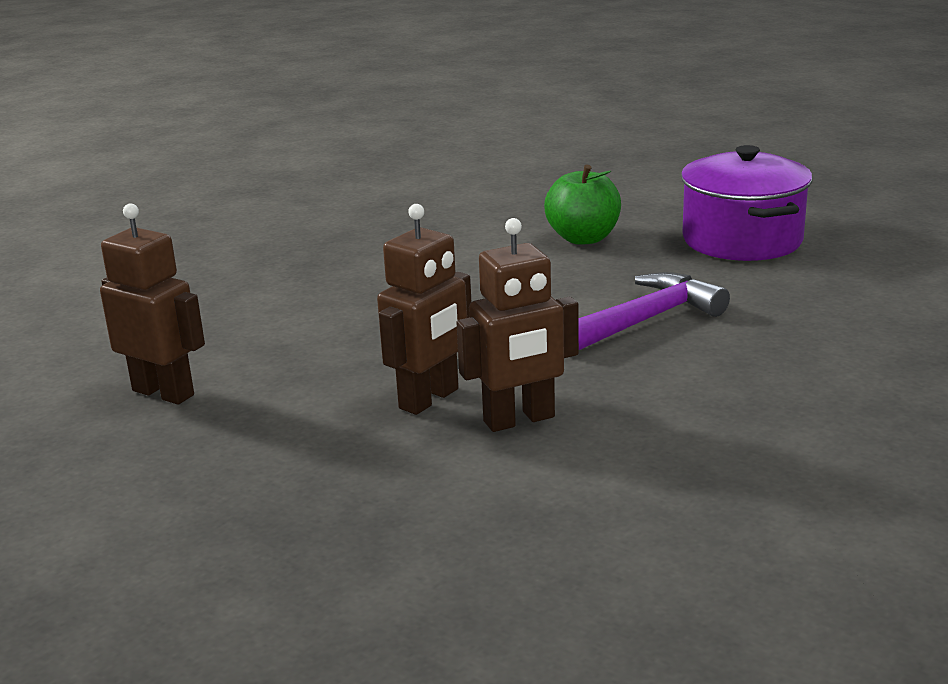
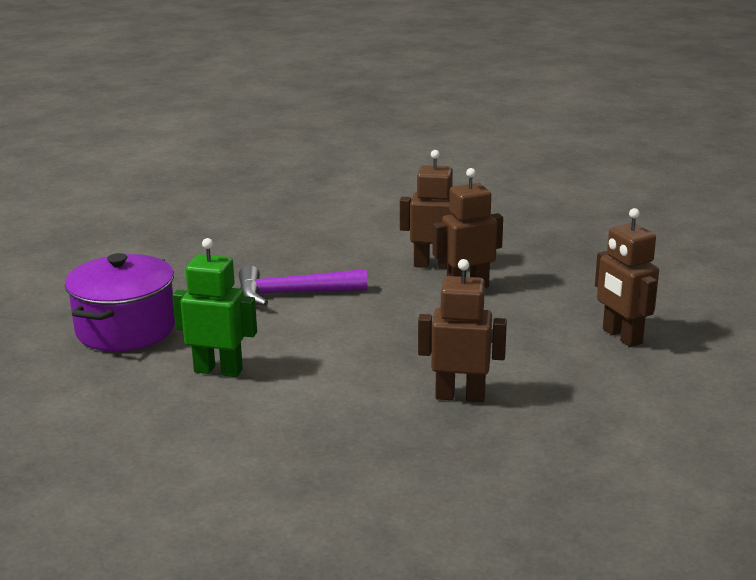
camera: 150 degrees left, 0 degrees up
(321, 282) = (460, 396): none -> brown robot
(583, 238) = (218, 370): green apple -> green robot

